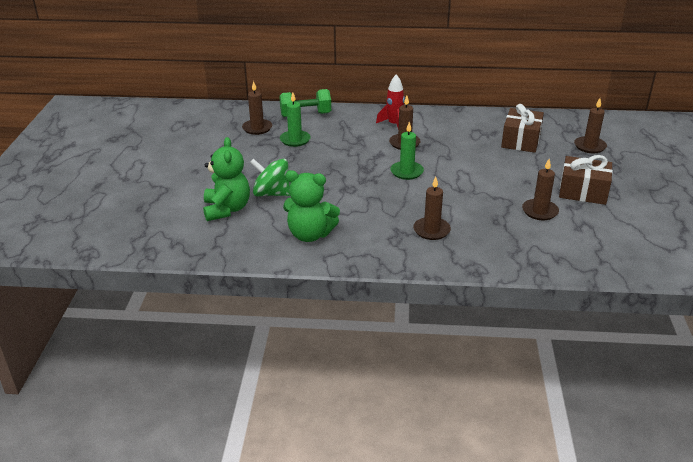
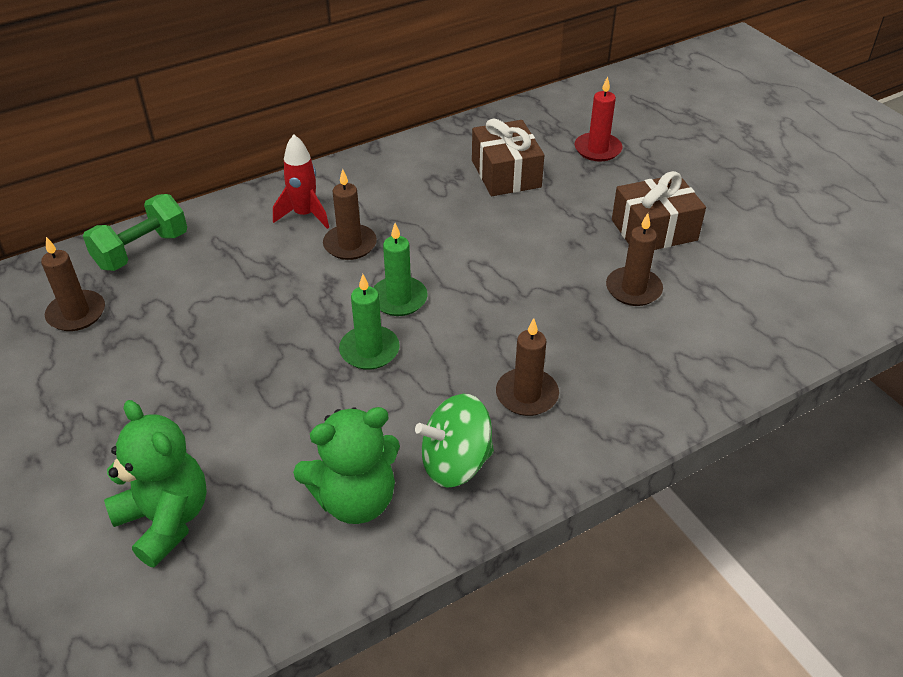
camera: 35 degrees left, 10 degrees up
(271, 193) = (218, 444): green spinning top -> green spinning top (456, 463)
(295, 140) = (166, 311): green candle -> green candle (369, 350)
(589, 146) = (597, 149): brown candle -> red candle

